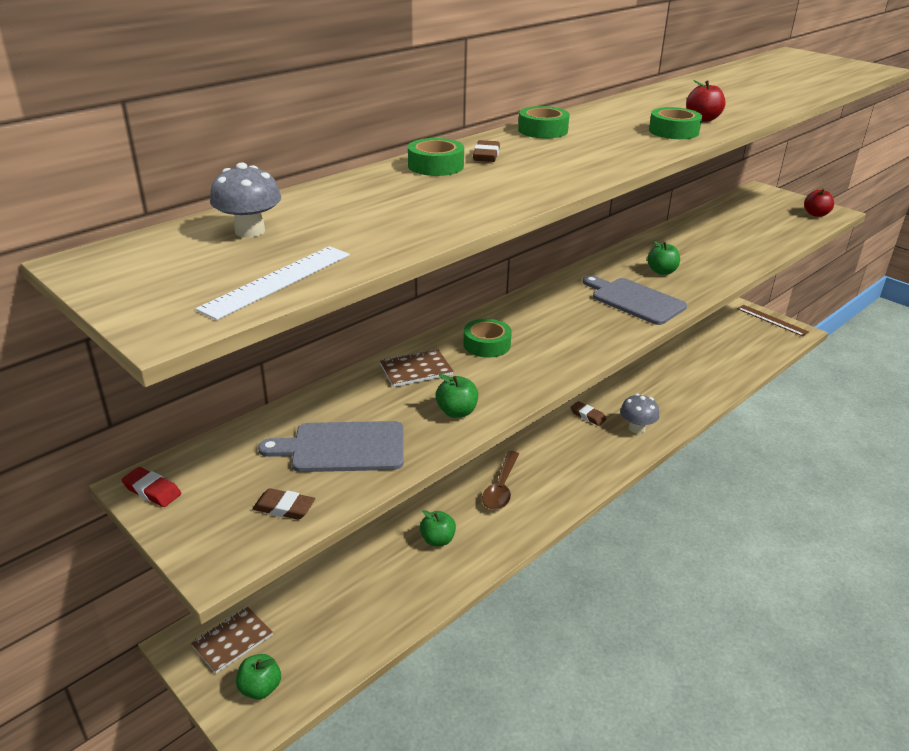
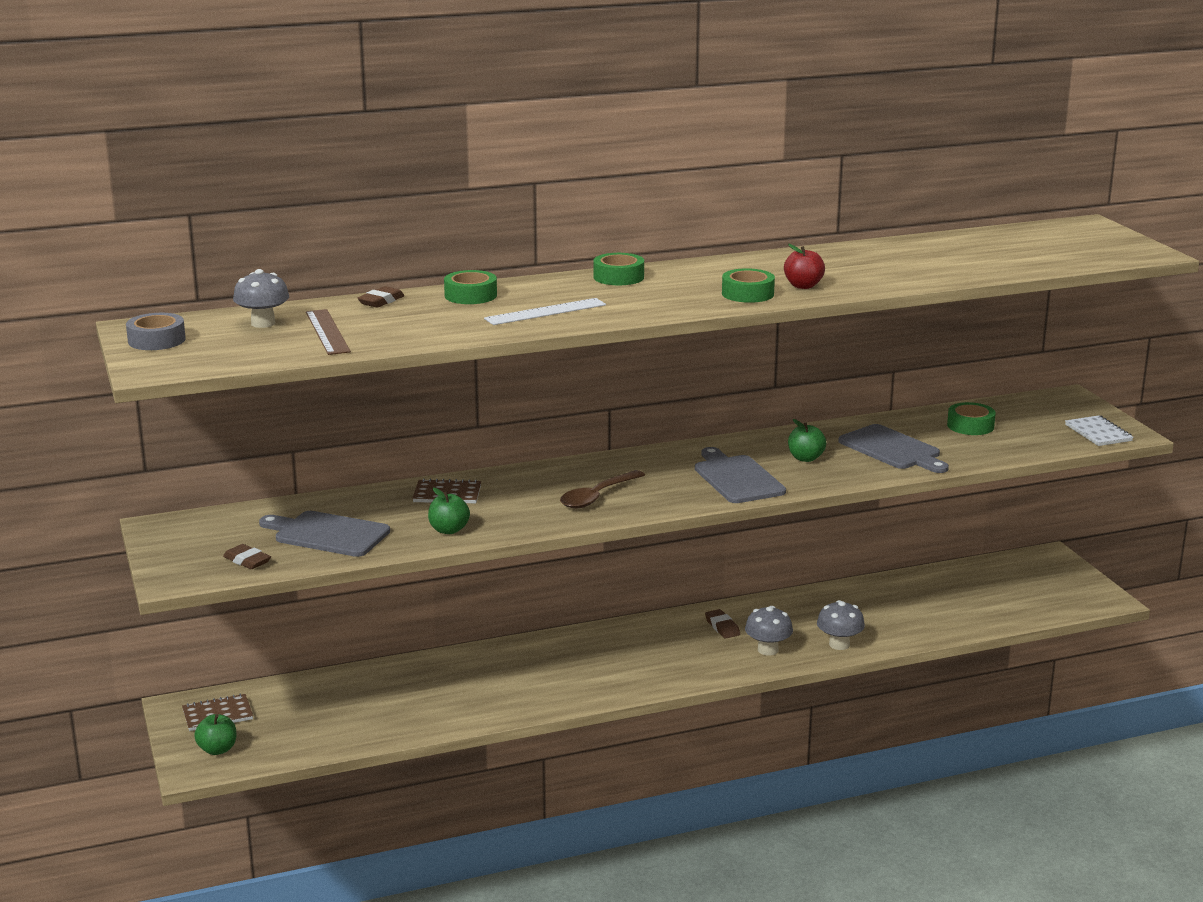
camera: 25 degrees right, 10 degrees down
(134, 276) = (156, 340): none -> grey tape
(152, 490) = (161, 530): red eraser -> none
(277, 281) = (244, 357): white ruler -> white ruler (545, 312)
(437, 540) = (457, 691): green apple -> none
(486, 155) = (528, 292): brown eraser -> brown eraser (381, 301)
(487, 344) = (535, 487): green tape -> green tape (970, 426)
(501, 488) = (560, 666): brown spoon -> brown spoon (597, 497)
(679, 410) = (839, 644): none -> grey mushroom
(709, 252) = (892, 449): none -> grey cutting board
(772, 320) = (1083, 581): brown ruler -> brown ruler (327, 332)
(816, 214) = (1098, 433): red apple -> white notebook

